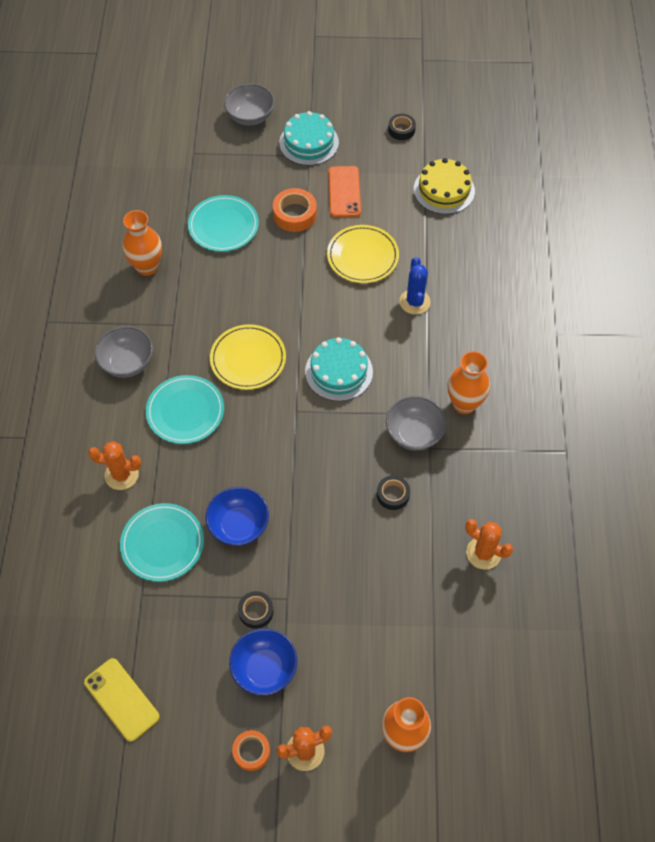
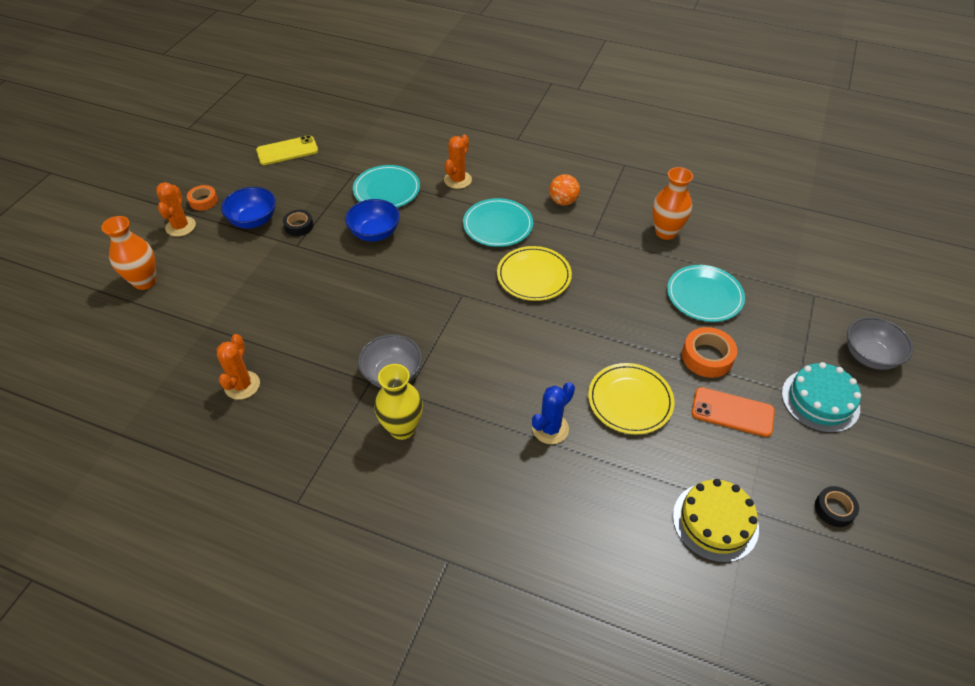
camera: 110 degrees right, 10 degrees down
(127, 362) = (563, 201): grey bowl -> orange ball
(339, 371) = (490, 337): turquoise cake -> none
(393, 494) = (340, 337): black tape -> none
(414, 302) = (550, 428): blue cactus -> blue cactus turned 60 degrees counterclockwise
(464, 404) = (402, 428): orange vase -> yellow vase
(483, 553) = (242, 385): orange cactus -> orange cactus turned 45 degrees counterclockwise

